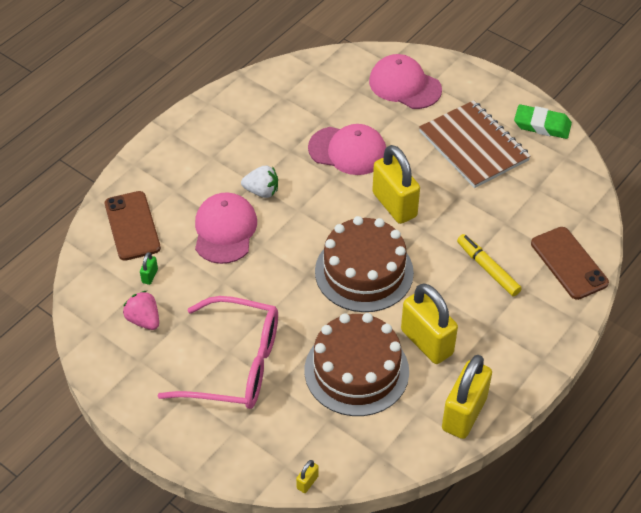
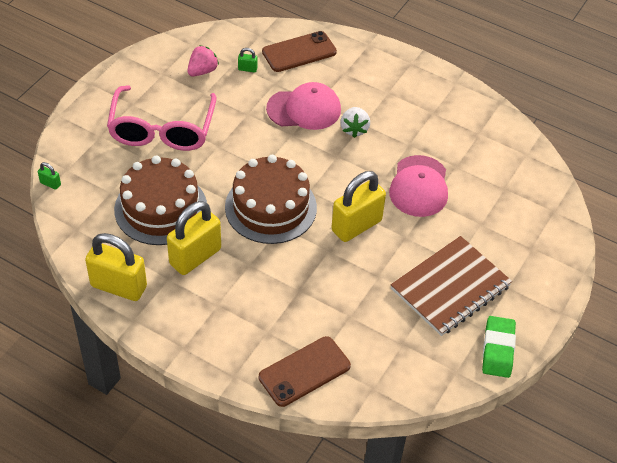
camera: 80 degrees right, 0 degrees up
(307, 482) = (50, 184): yellow padlock -> green padlock
(404, 85) = (523, 226): pink cap -> none
(488, 269) = (287, 302): yellow marker -> none

